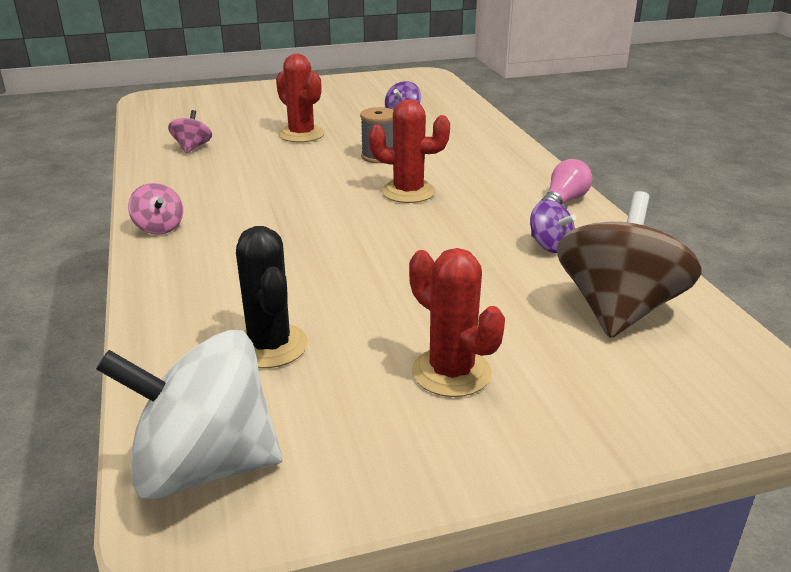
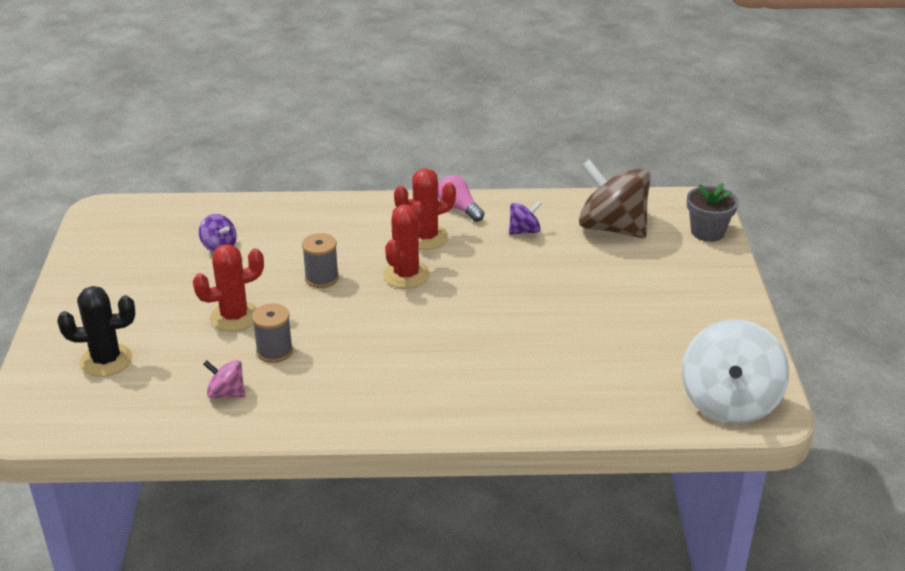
camera: 75 degrees left, 5 degrees up
(159, 227) = (414, 418): pink spinning top -> none
(255, 155) = (274, 351): none -> grey spool
(270, 346) = (617, 369): black cactus -> black cactus (106, 360)
(451, 372) = (661, 302): red cactus -> red cactus (426, 237)
(694, 407) = (707, 232): none -> grey flower pot

